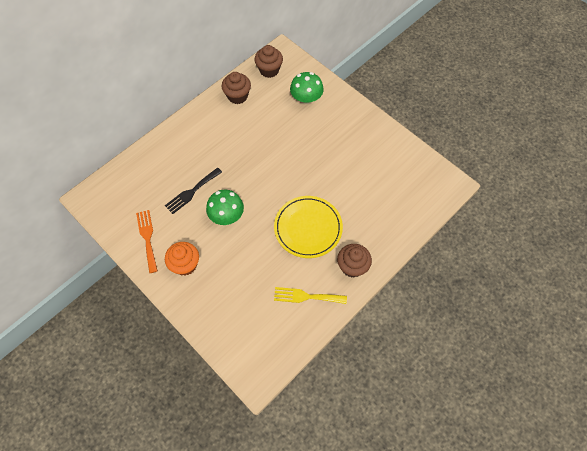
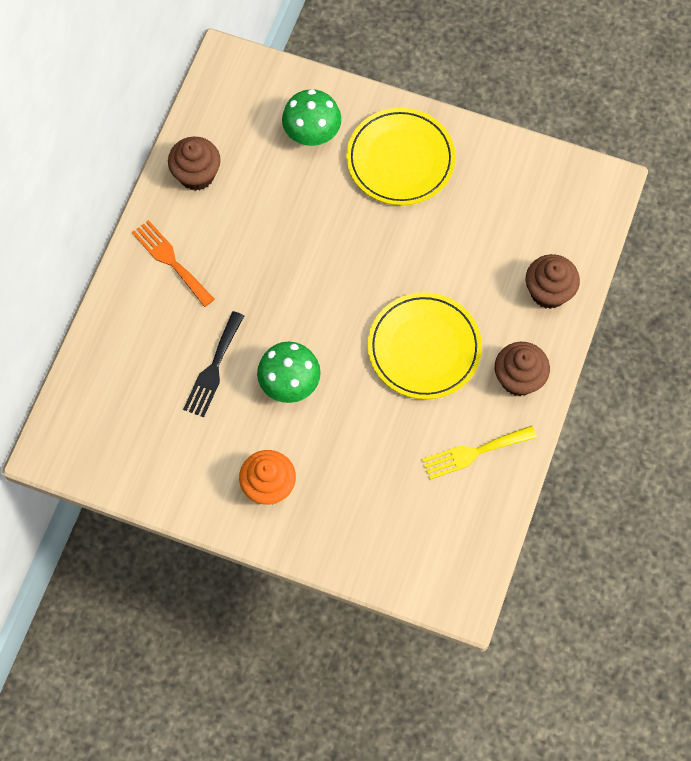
camera: 25 degrees left, 5 degrees up
(147, 238) = (187, 472): orange fork -> orange fork (171, 261)
(269, 70) = (224, 106): brown cupcake -> brown cupcake (548, 292)
(345, 128) = (400, 159): none -> yellow plate

